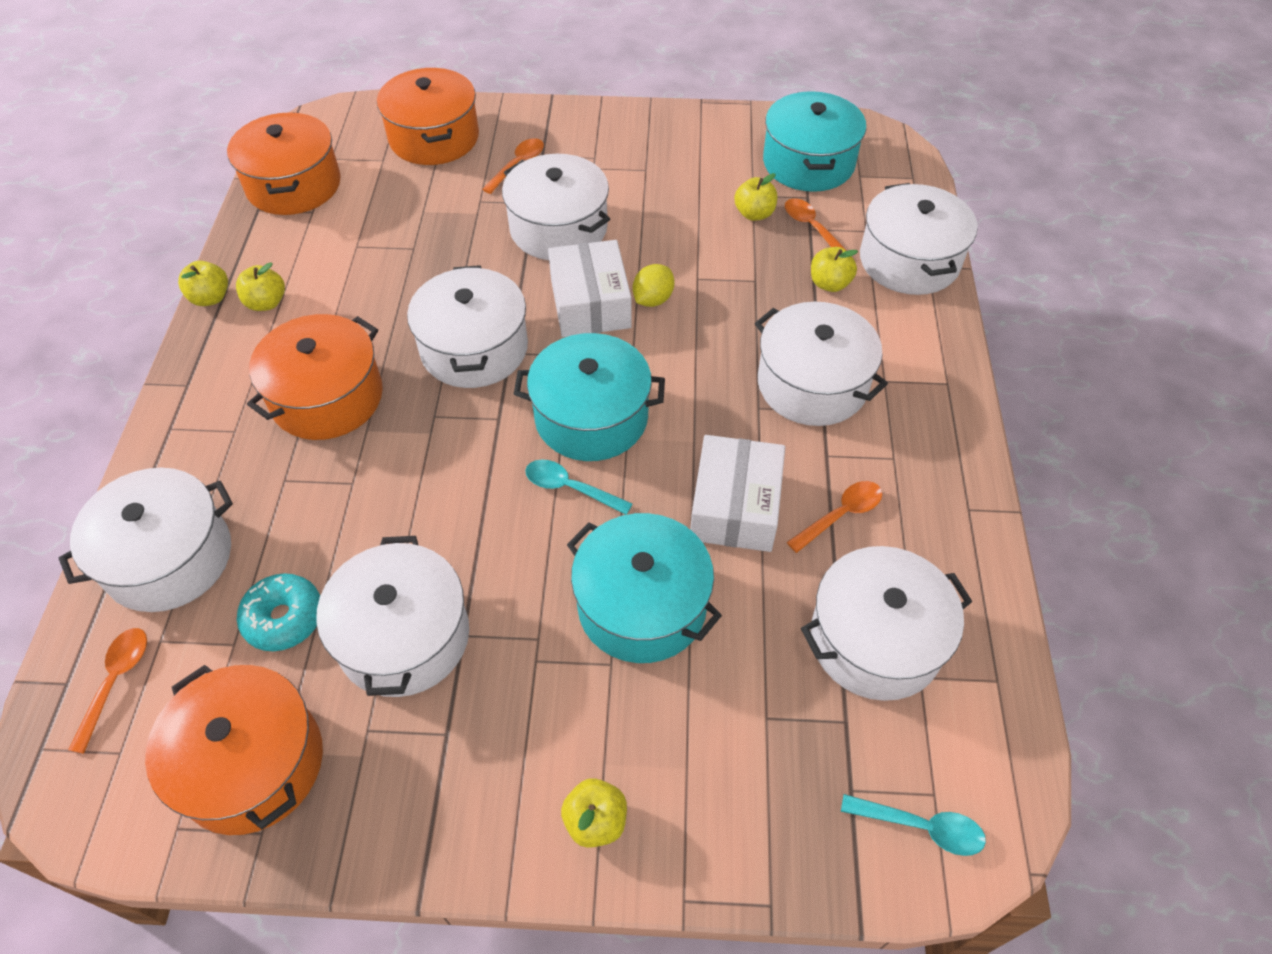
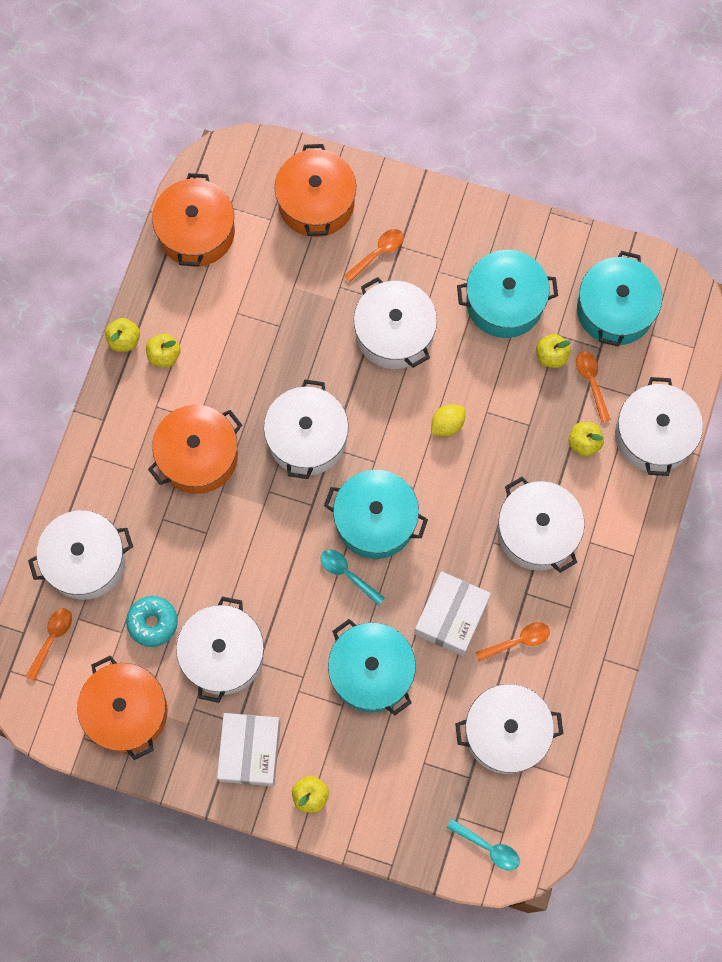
camera: 15 degrees right, 20 degrees up
(590, 303) = (400, 416): white box -> white box (250, 751)
(680, 179) = (504, 302): none -> turquoise pot

